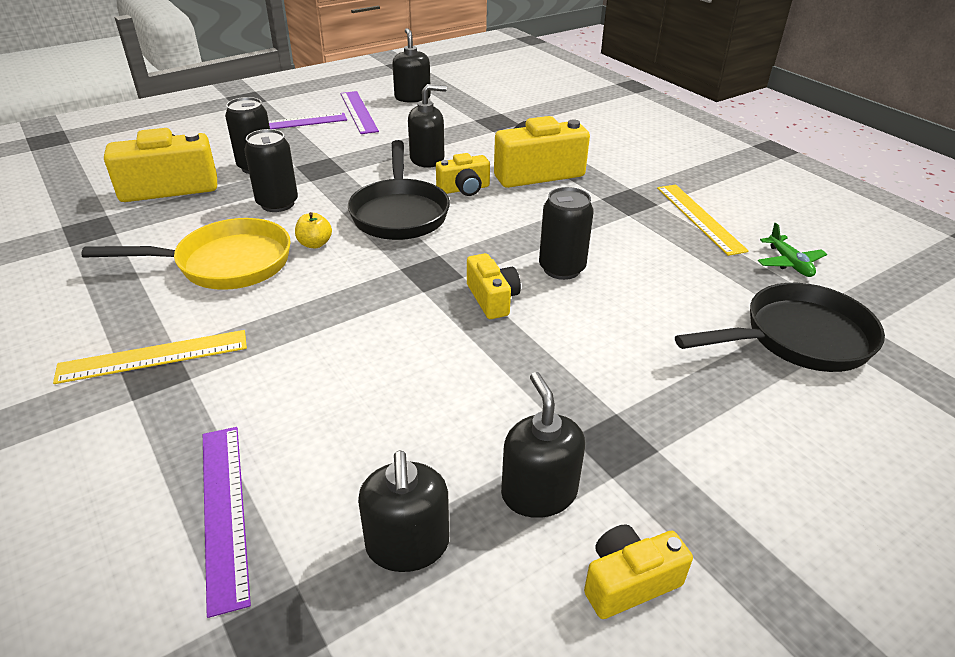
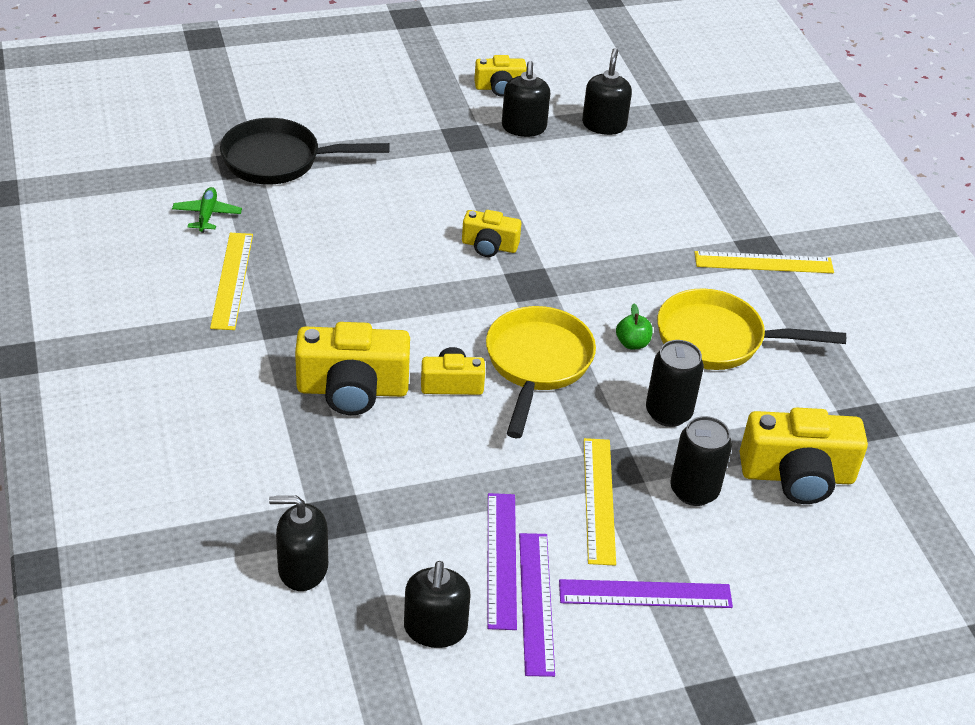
camera: 165 degrees left, 5 degrees up
(224, 511) = (701, 161): purple ruler -> purple ruler (501, 559)
(315, 244) = (632, 343): yellow apple -> green apple
(328, 152) = (599, 500): none -> yellow ruler
(400, 213) = (537, 364): black pan -> yellow pan
(427, 159) = (473, 451): black soap dispenser -> black soap dispenser (302, 568)
(492, 299) = (489, 246): yellow camera -> yellow camera turned 75 degrees counterclockwise
(561, 268) = (412, 259): black can -> none

